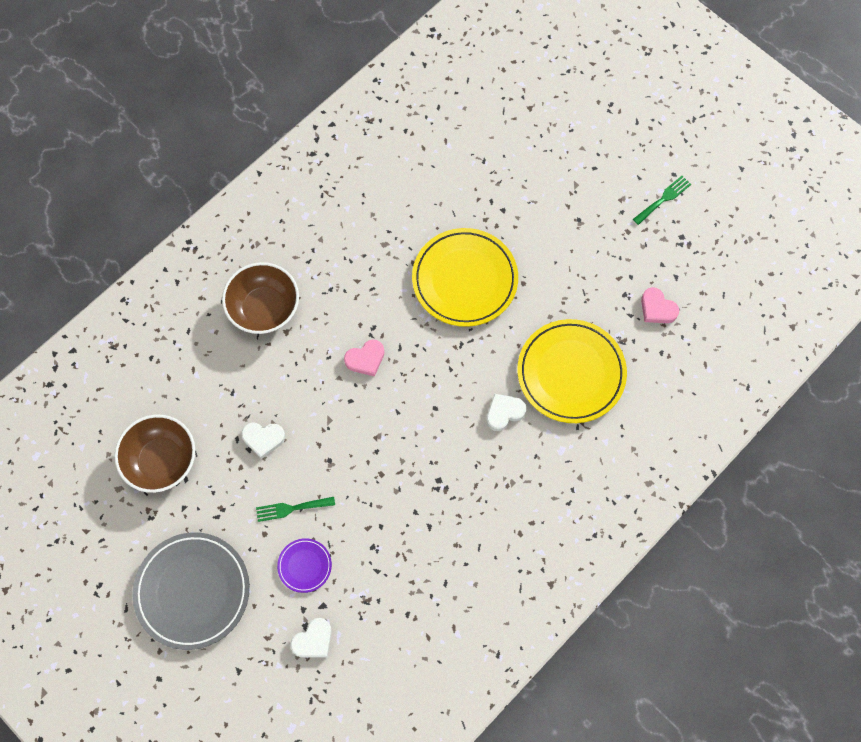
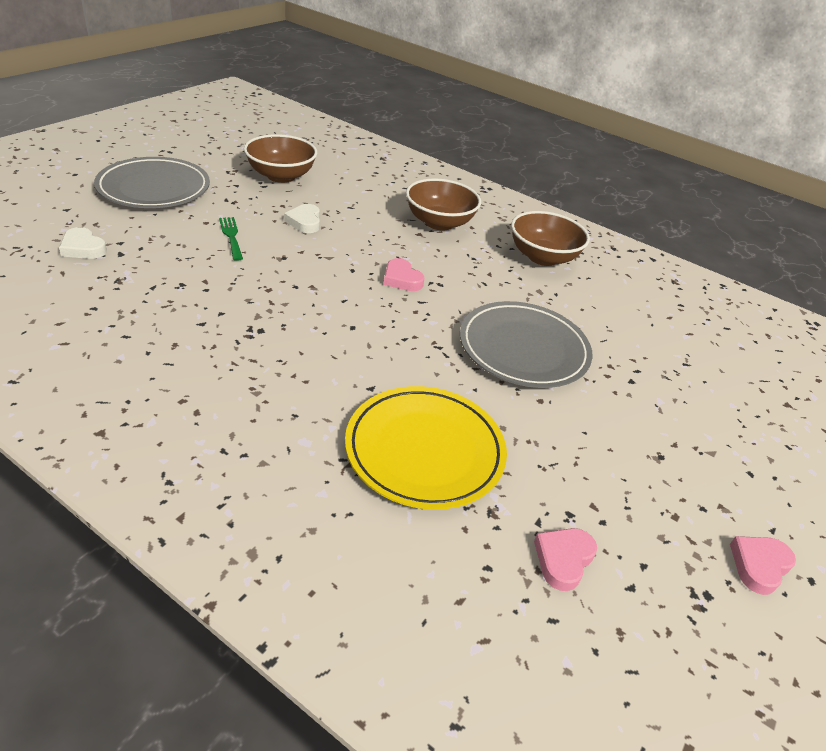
camera: 75 degrees right, 30 degrees down
(304, 566) = (167, 243): purple plate -> none
(329, 225) = (542, 257): none -> brown bowl
(464, 279) = (523, 349): yellow plate -> grey plate
(504, 412) = (354, 384): white heart -> none
(663, 199) = (759, 565): green fork -> pink heart

